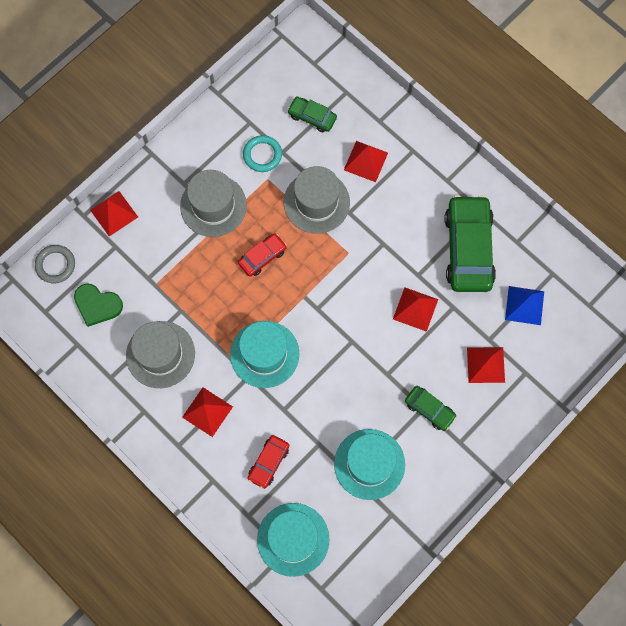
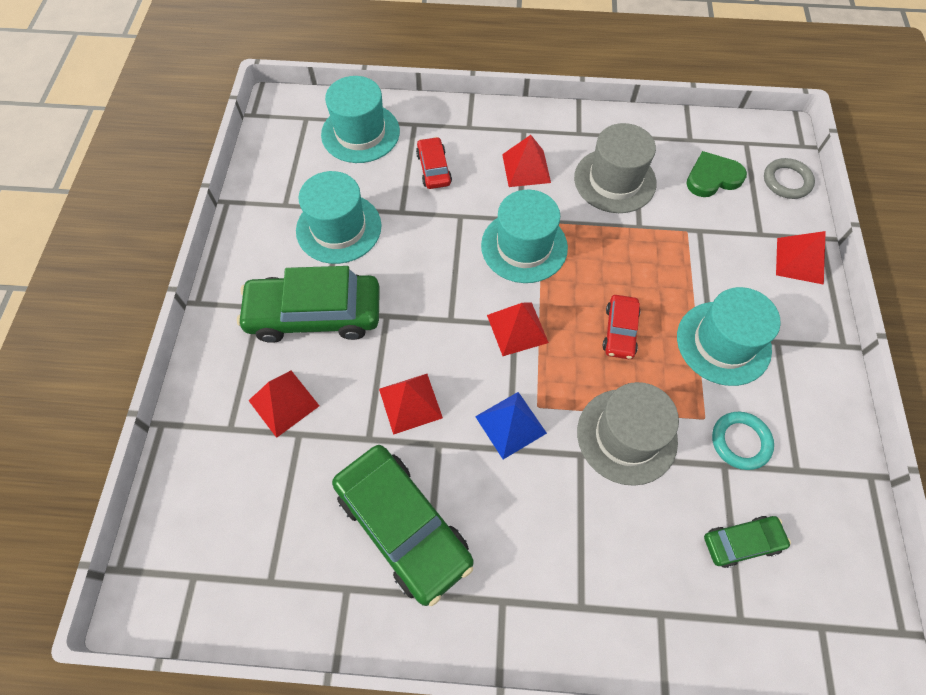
camera: 140 degrees right, 10 degrees down
(213, 206) = (723, 343): grey hat -> turquoise hat
(365, 161) = (623, 538): red pyramid -> red pyramid (517, 328)
(429, 409) = (315, 314): green car -> green car, size x1.99
(524, 305) = (281, 509): blue pyramid -> blue pyramid (510, 424)

